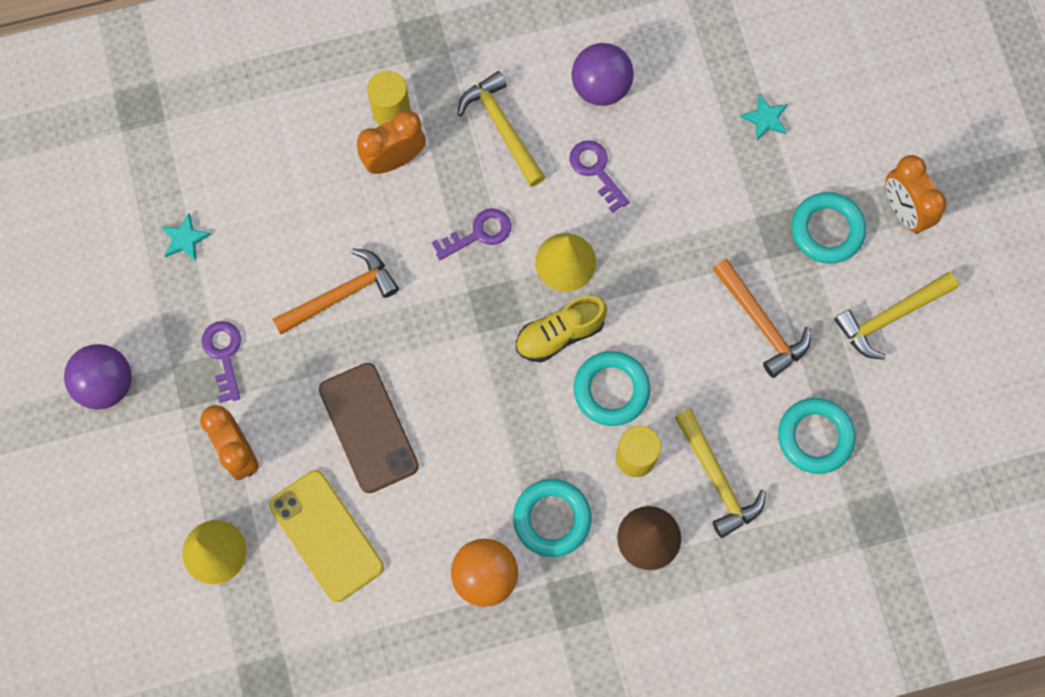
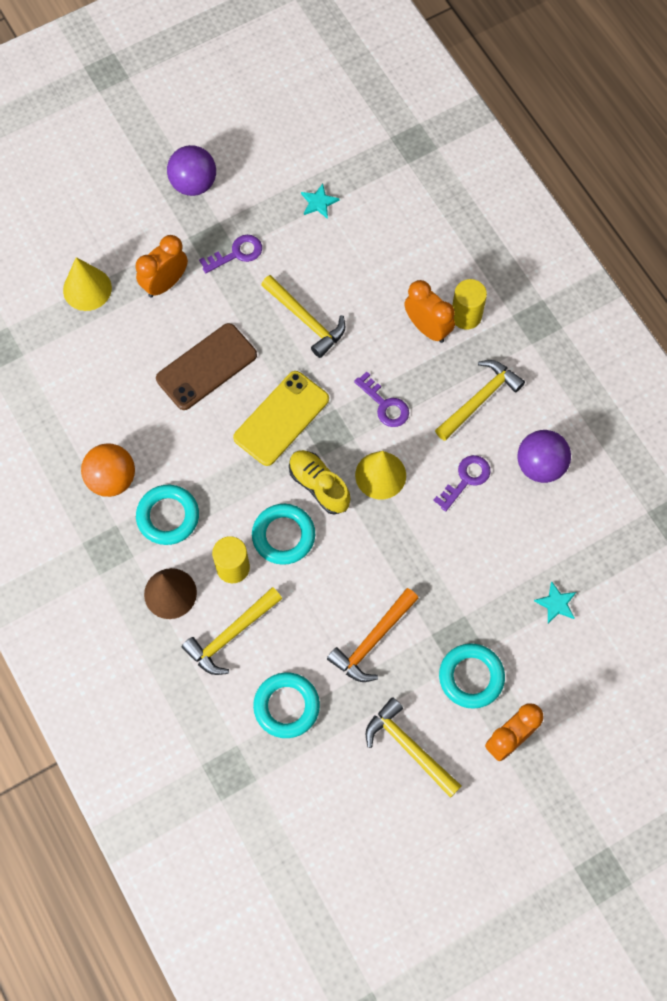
camera: 75 degrees right, 5 degrees down
(326, 535) = (117, 360): yellow phone -> yellow phone (281, 418)
(341, 294) = (306, 320): orange hammer -> yellow hammer

